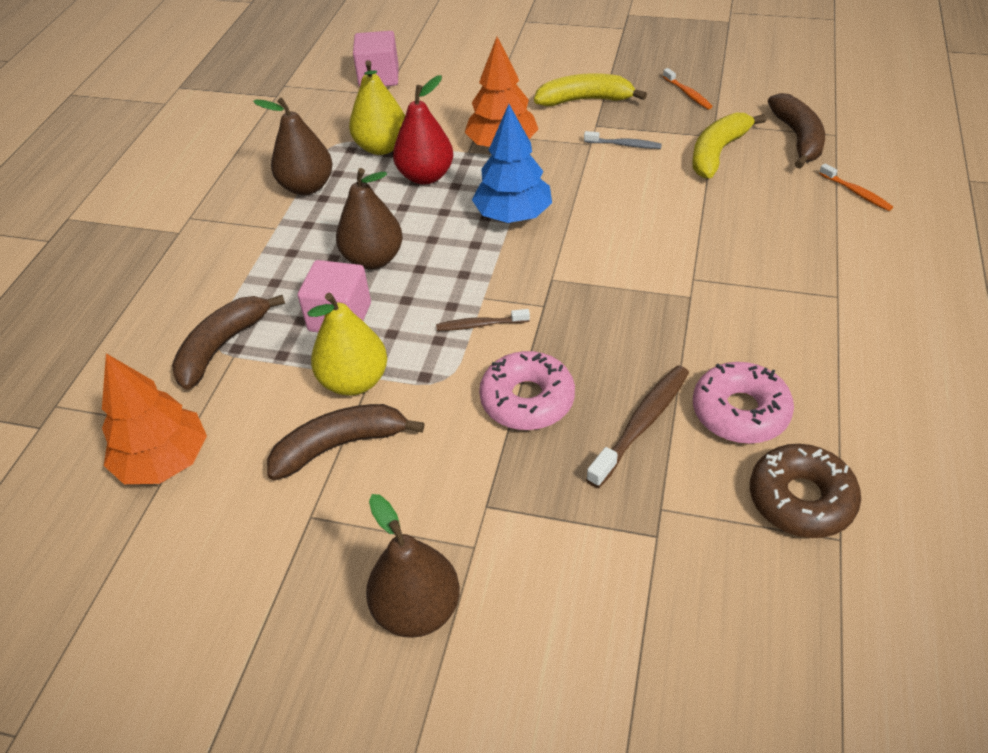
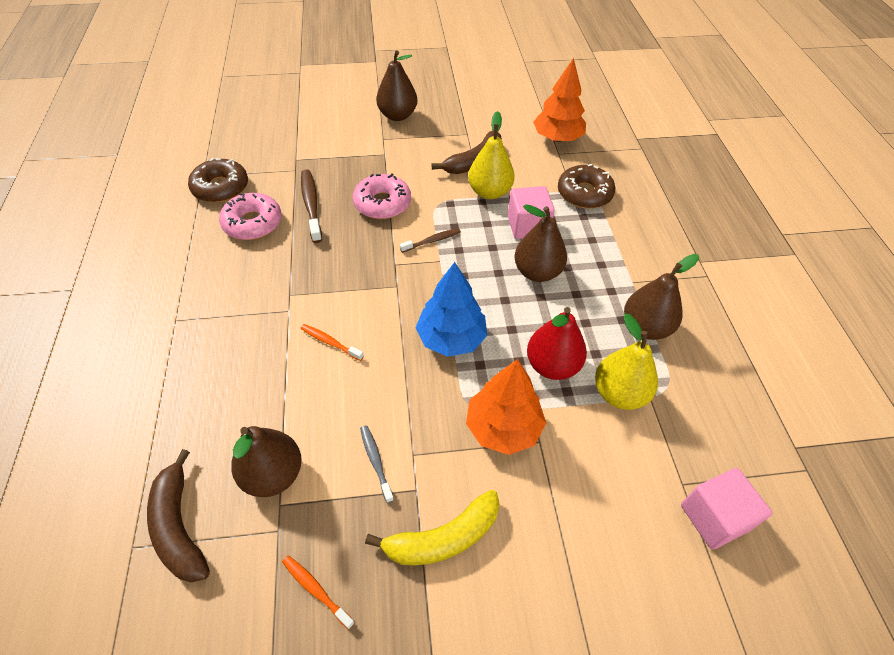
camera: 155 degrees right, 5 degrees up
(222, 346) = (584, 193): brown banana -> brown donut
(624, 145) = (376, 461): grey toothbrush -> grey toothbrush turned 75 degrees clockwise
(642, 424) = (311, 205): brown toothbrush -> brown toothbrush turned 150 degrees clockwise
(717, 153) = (273, 474): yellow banana -> brown pear
(856, 193) = (131, 446): orange toothbrush -> orange toothbrush (330, 342)

